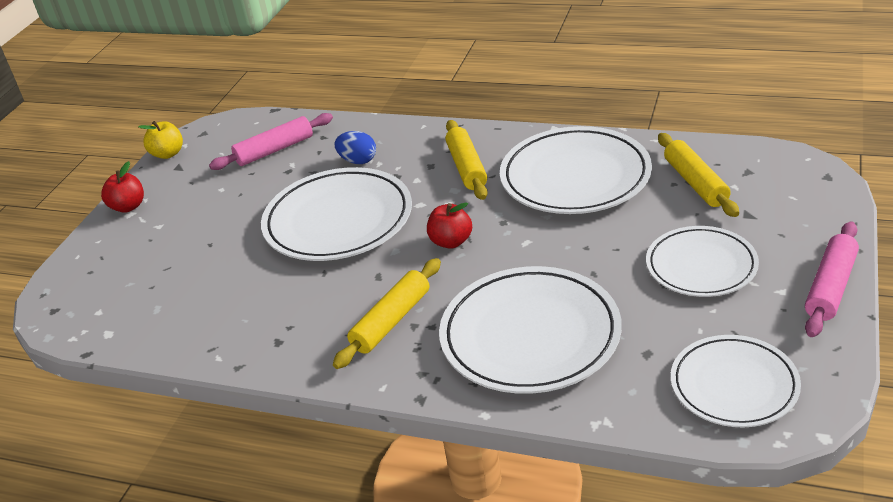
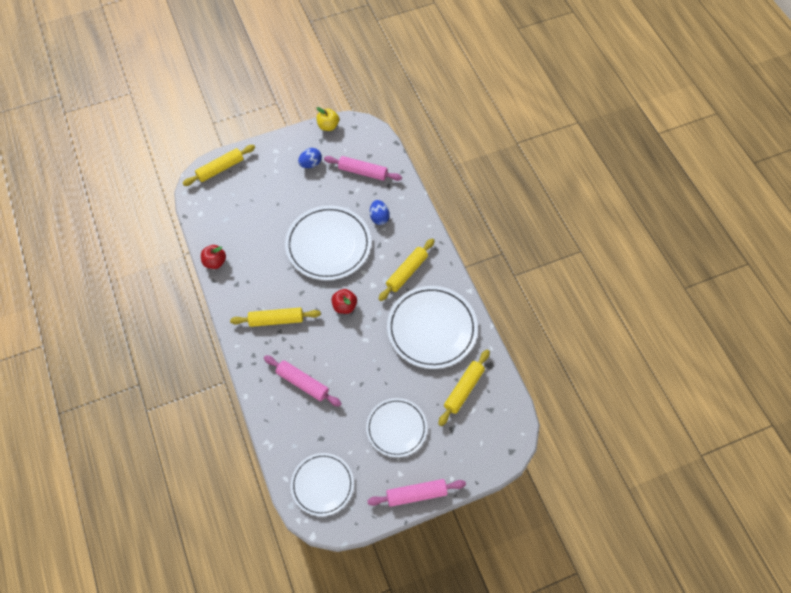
camera: 45 degrees right, 25 degrees up
(72, 280) = (220, 169): none -> yellow rolling pin
(128, 207) = (280, 145): red apple -> red apple (215, 262)
(197, 189) = (310, 164): none -> blue egg
(530, 335) = (302, 383): white plate -> pink rolling pin

